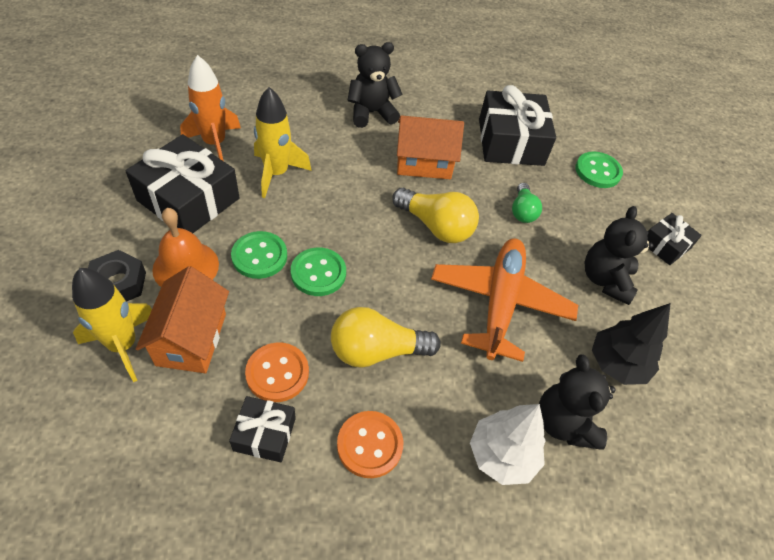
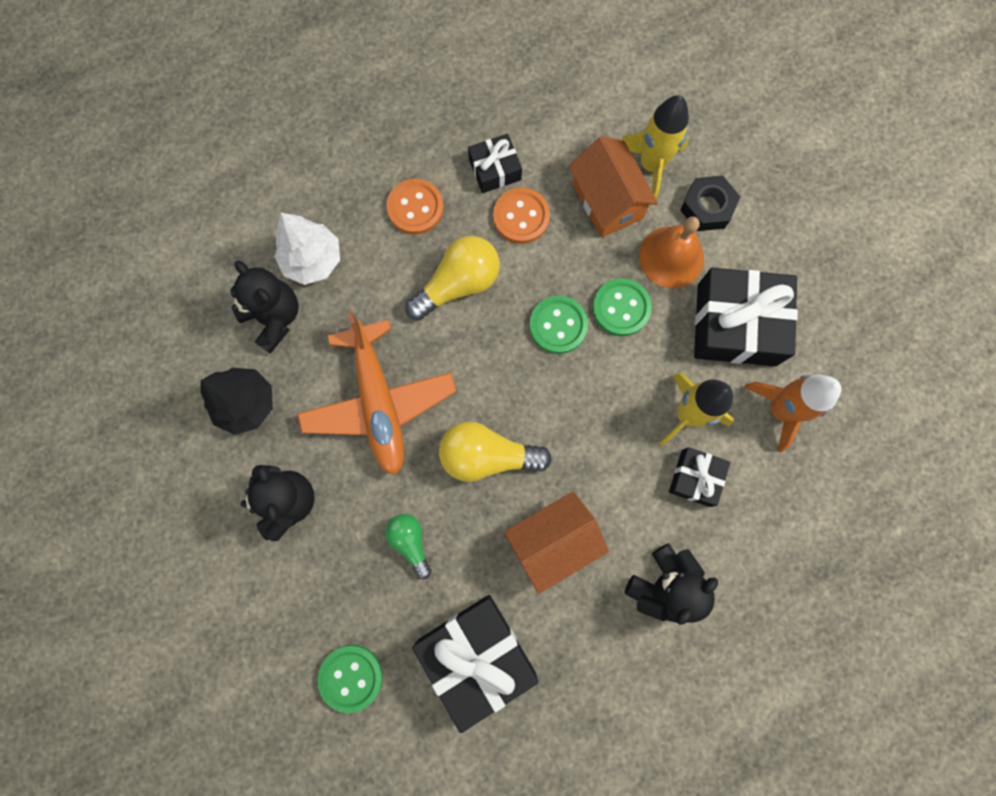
camera: 155 degrees right, 25 degrees up
(665, 245) = (236, 599): black gift -> black gift (695, 478)

